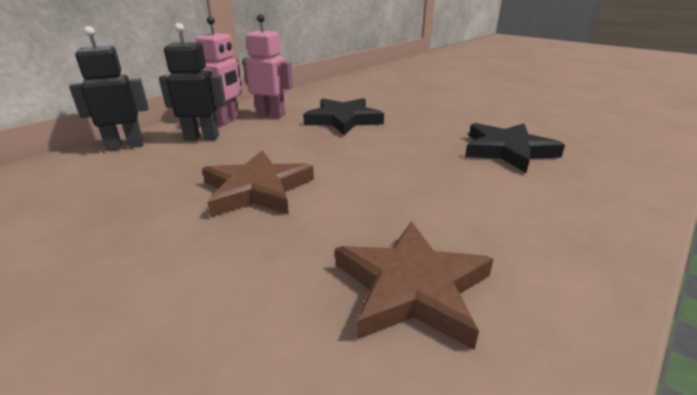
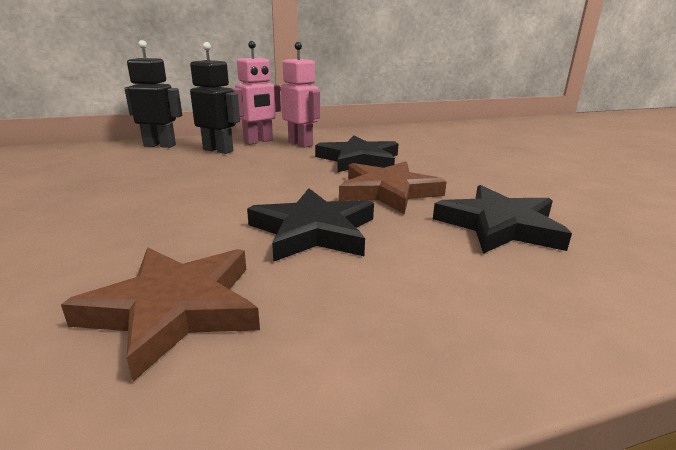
camera: 30 degrees right, 5 degrees down
(257, 189) = (193, 195): brown star -> brown star (388, 191)
(406, 190) = (313, 231): none -> black star

